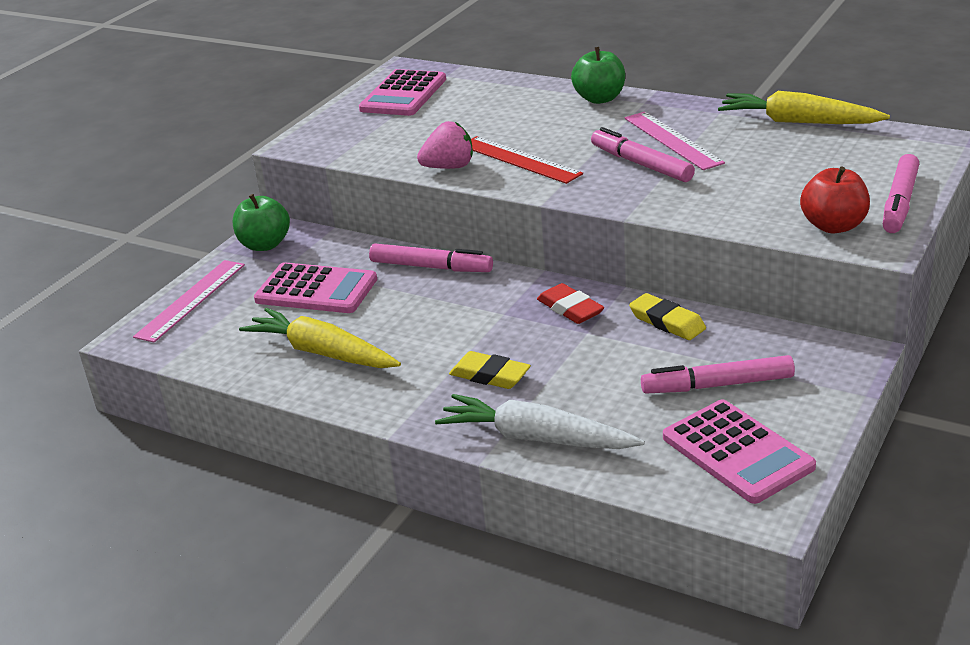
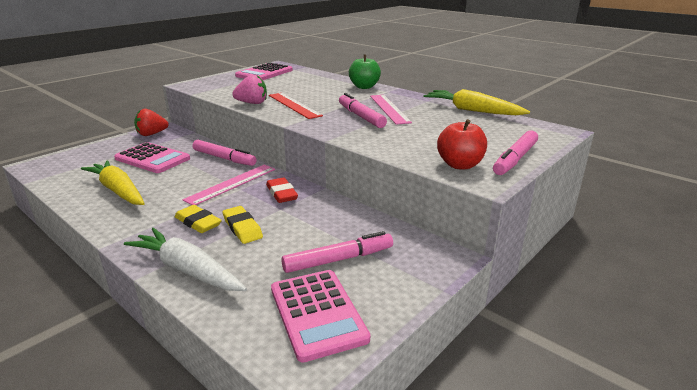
camera: 10 degrees right, 5 degrees down
(191, 300) = (85, 152): pink ruler -> pink ruler (231, 184)
(265, 245) = (152, 134): green apple -> red strawberry
(667, 322) = (335, 212): yellow eraser -> yellow eraser (242, 228)
(717, 385) = (338, 259): pink marker -> pink marker turned 150 degrees clockwise

